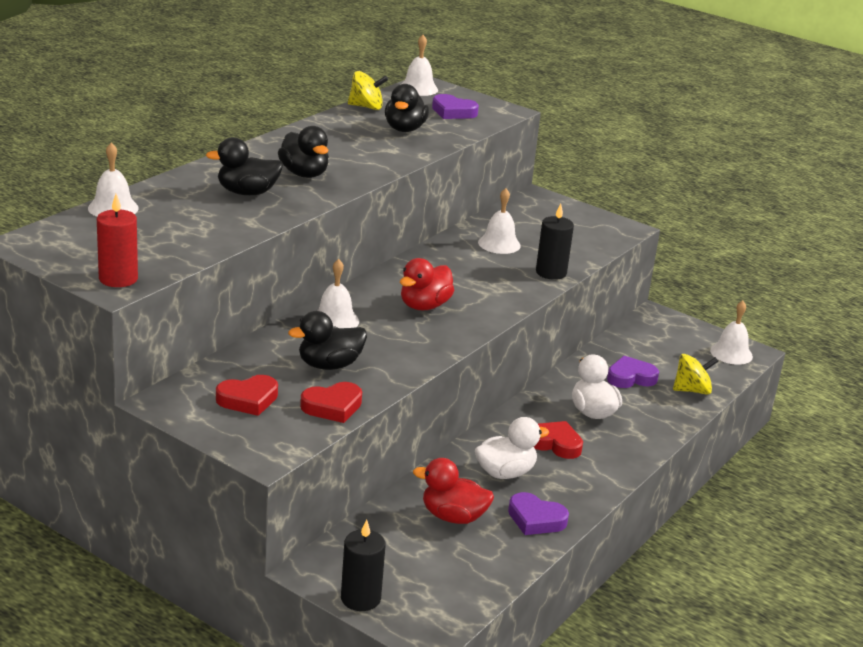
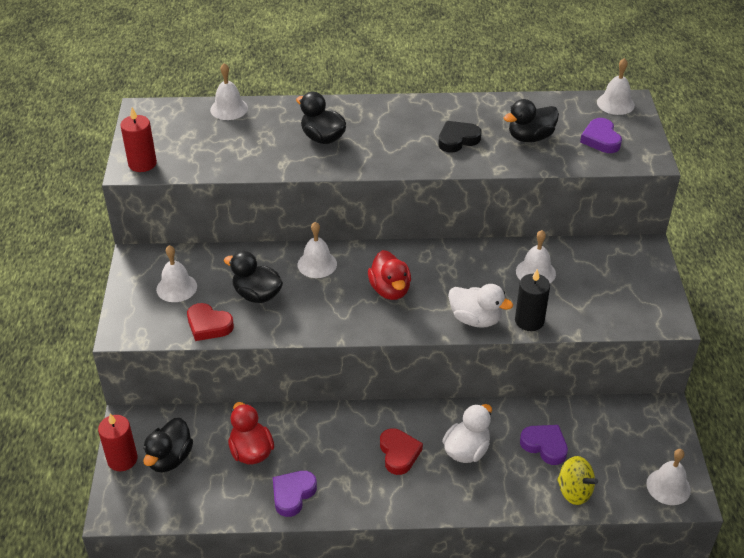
camera: 55 degrees right, 15 degrees up
(248, 399) = (176, 287): red heart -> white bell
(304, 174) = (385, 141): black duck -> black duck (170, 458)
(356, 151) = (457, 140): none -> black heart
(360, 598) = (122, 459): black candle -> red candle
(366, 107) = (539, 103): yellow spinning top -> none
(424, 306) = (390, 290): red duck -> red duck turned 105 degrees counterclockwise
(505, 473) = (331, 448): white duck -> white duck (475, 319)
(535, 519) = (293, 494): purple heart -> purple heart turned 45 degrees clockwise

